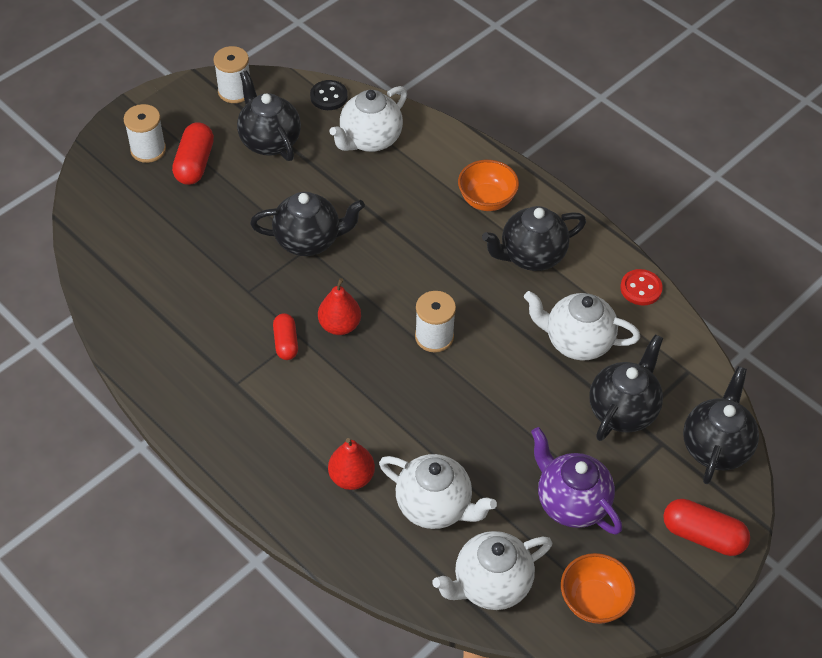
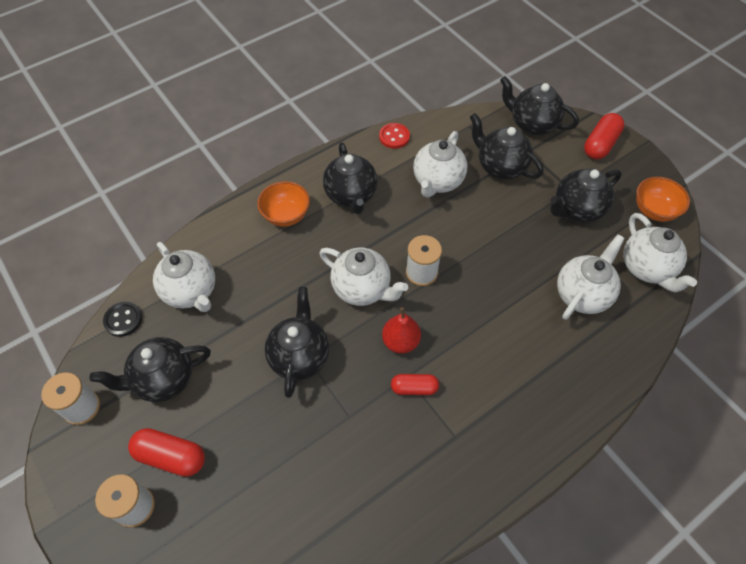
camera: 80 degrees left, 5 degrees up
(351, 477) = (556, 350): red pear -> none
(401, 283) = (362, 289): none -> white teapot
(571, 503) = (577, 209): purple teapot -> black teapot

